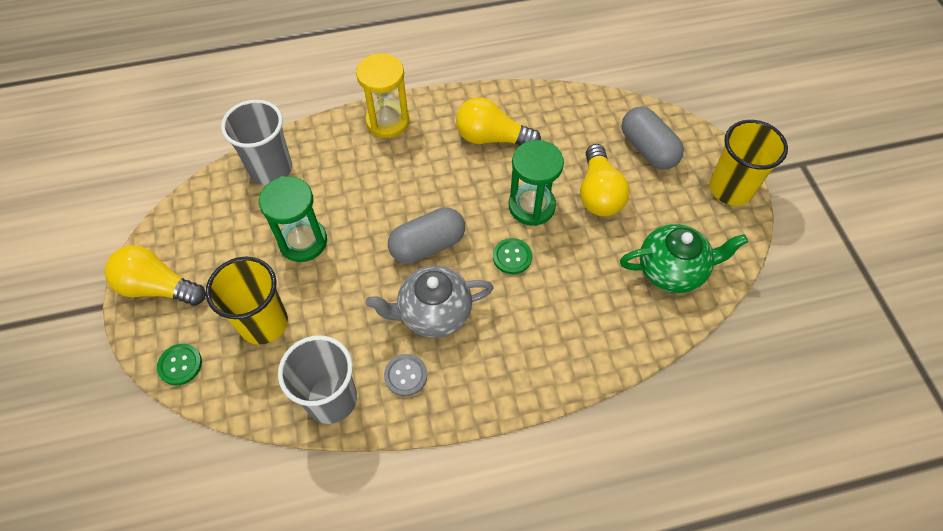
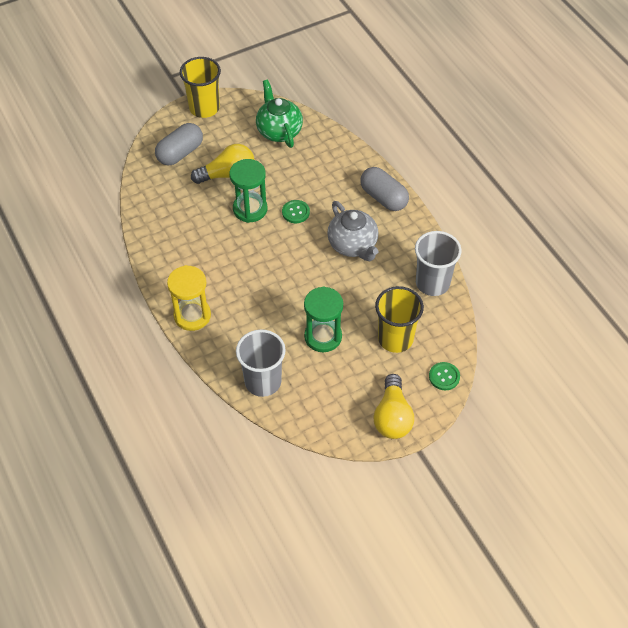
camera: 105 degrees left, 5 degrees down
(405, 375) = (402, 249): grey button -> none
(427, 245) = (301, 261): grey capsule -> grey capsule (383, 198)
(492, 138) = (192, 244): yellow light bulb -> none

